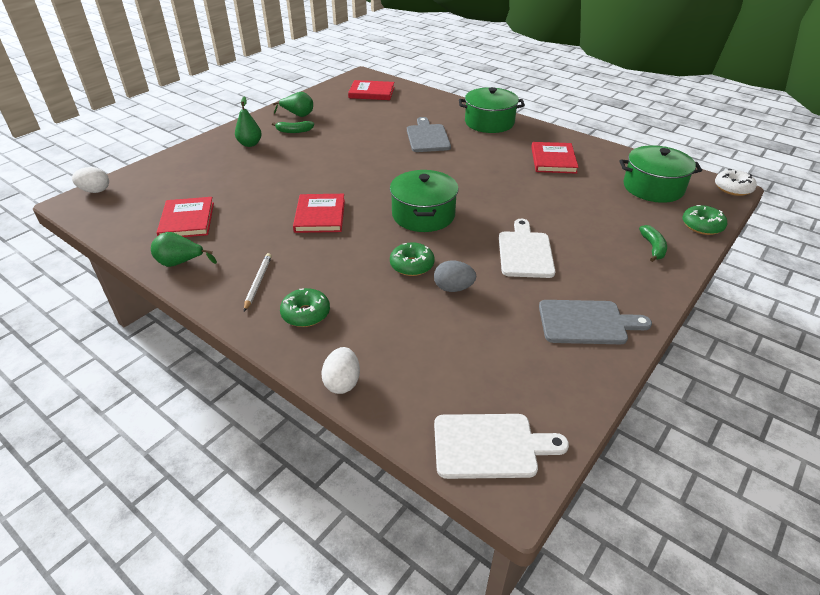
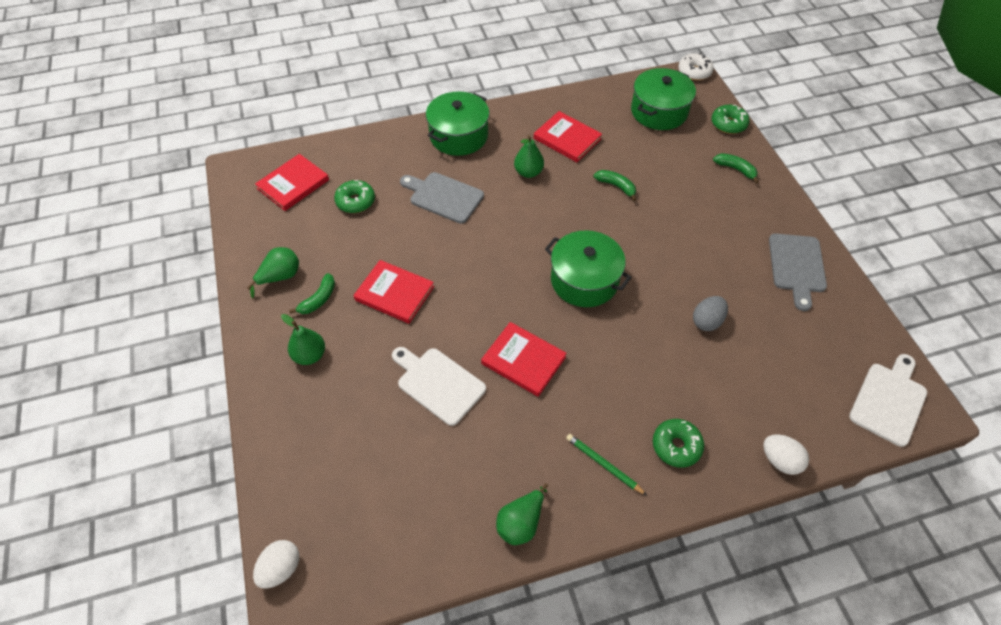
camera: 55 degrees left, 15 degrees up
(187, 220) = (438, 486): red book -> red book (394, 293)
(258, 282) = (603, 464): white pencil -> green pencil
(412, 265) = (656, 331): green donut -> green donut (355, 201)
(495, 157) = (528, 172): none -> green pear
(525, 252) = (689, 246): white cutting board -> white cutting board (438, 383)
(538, 196) = (616, 186): none -> green banana
(587, 322) = (797, 266): grey cutting board -> grey cutting board turned 150 degrees clockwise

